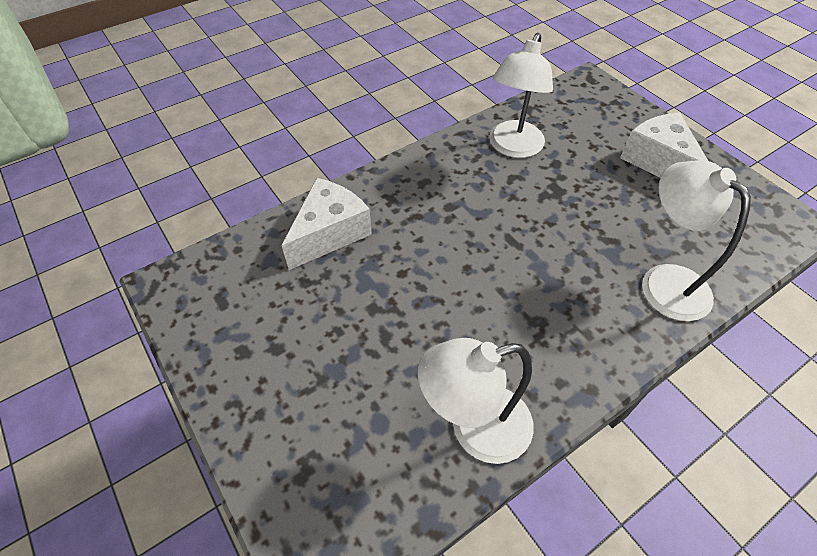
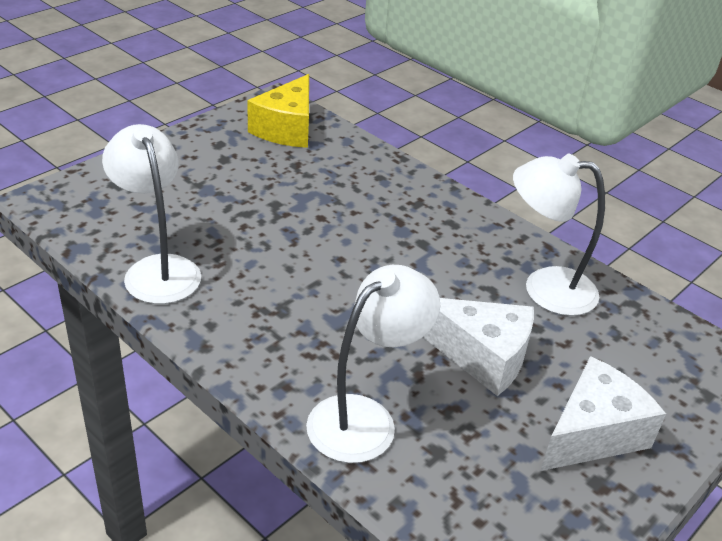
camera: 75 degrees right, 15 degrees down
(231, 281) = (287, 128): none -> yellow cheese
(329, 233) = (357, 171): white cheese -> white cheese (482, 356)

